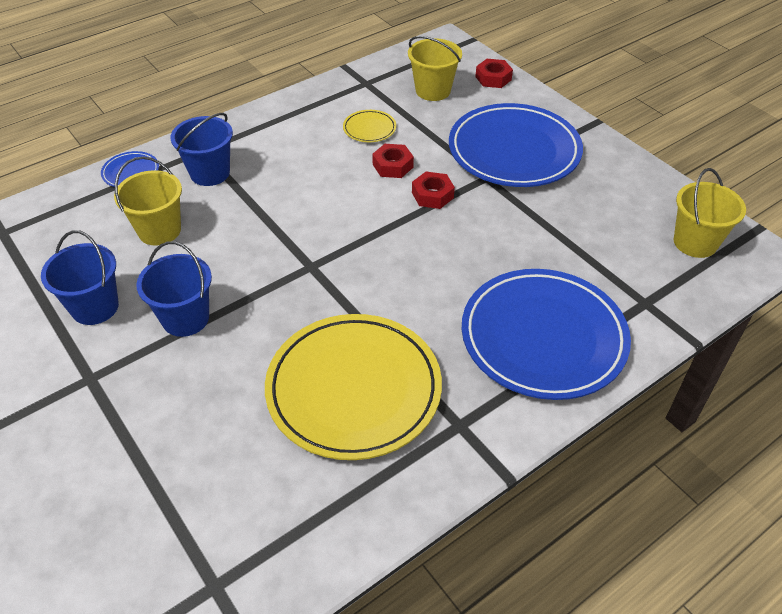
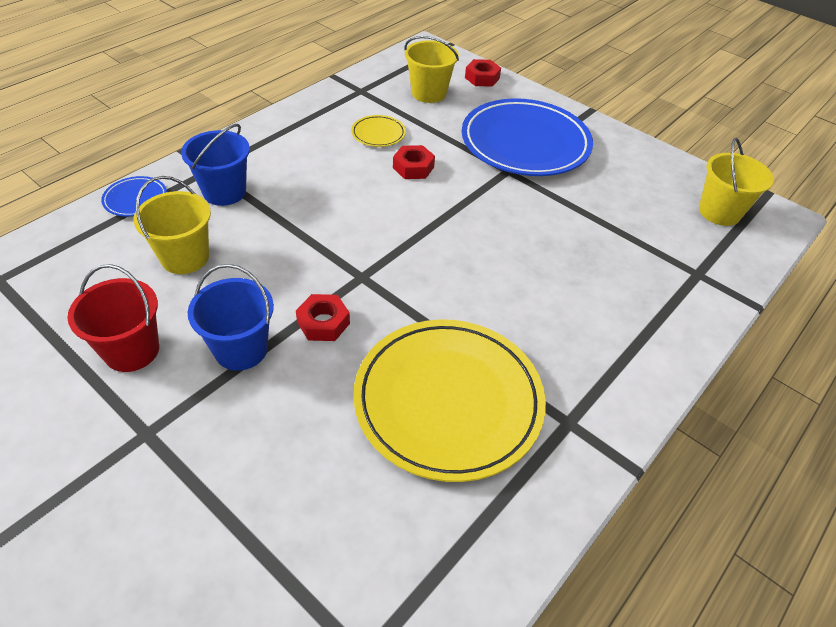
camera: 15 degrees left, 0 degrees up
(95, 307) = (132, 350): blue bucket -> red bucket
(432, 195) = (462, 192): red nut -> red nut (323, 323)
(543, 337) = (617, 320): blue plate -> none

